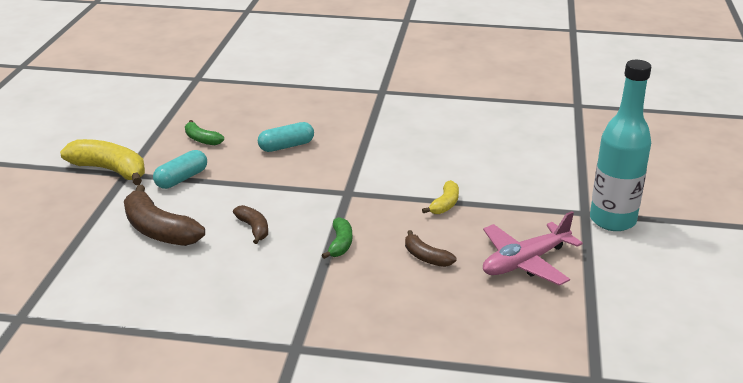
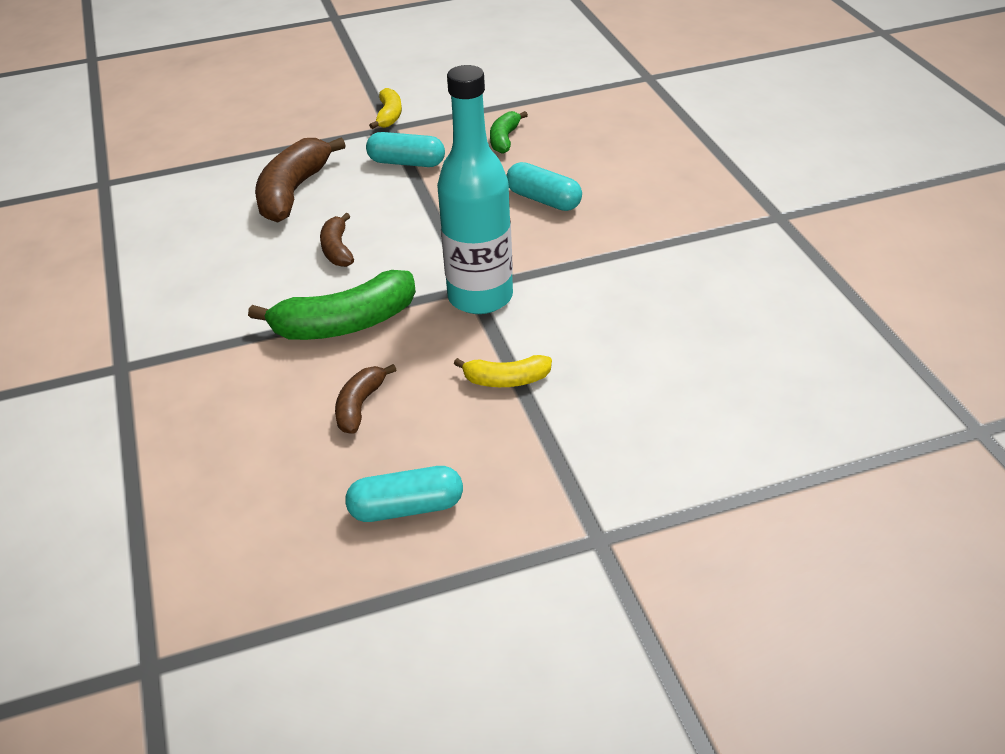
camera: 65 degrees right, 10 degrees up
(110, 170) = (389, 116): yellow banana -> yellow banana, size x0.55
(254, 228) = (337, 249): brown banana -> brown banana turned 135 degrees clockwise
(340, 244) = (345, 324): green banana -> green banana, size x1.83
(525, 262) = (406, 508): pink plane -> turquoise capsule
(612, 220) = (599, 581): turquoise bottle -> turquoise bottle (480, 297)

